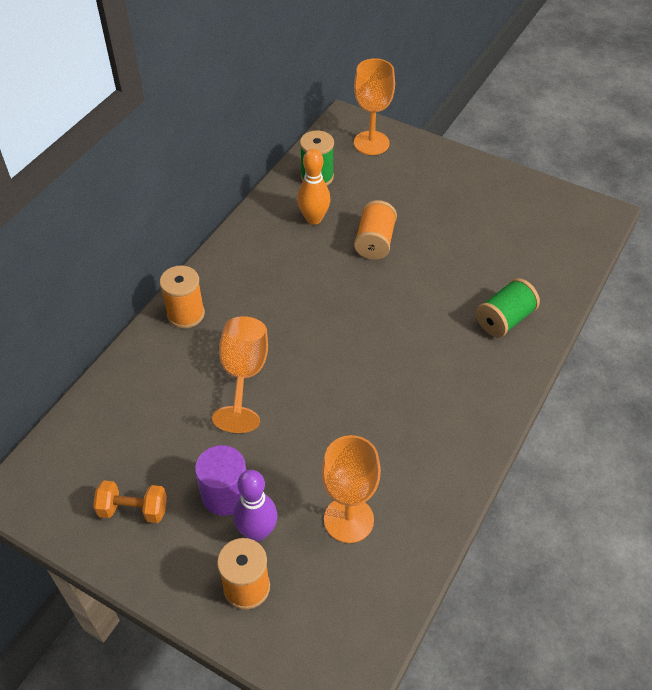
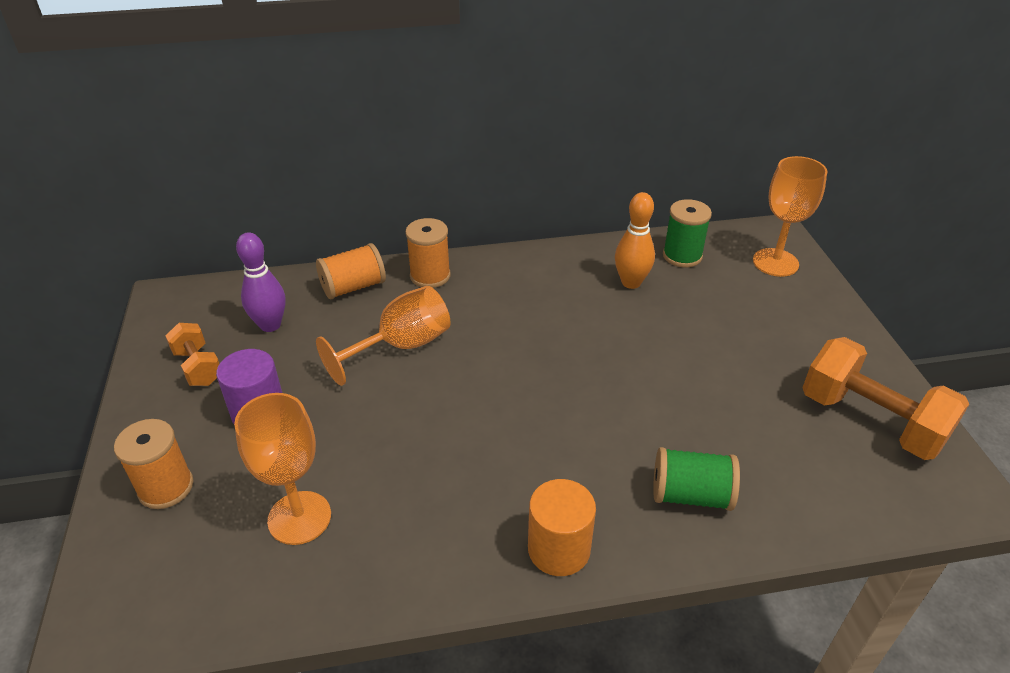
camera: 50 degrees right, 10 degrees down
(257, 531) = (234, 458): purple bowling pin -> purple bowling pin (270, 325)
(375, 242) = (658, 336): orange spool -> orange spool (353, 287)
(488, 403) = (559, 549): none -> orange cylinder
(525, 209) = (870, 421): none -> orange dumbbell

